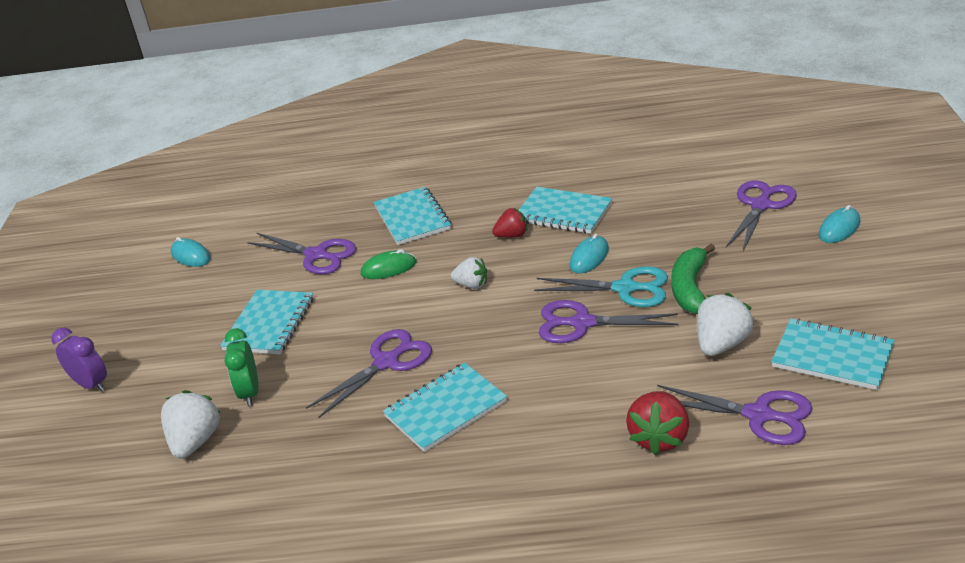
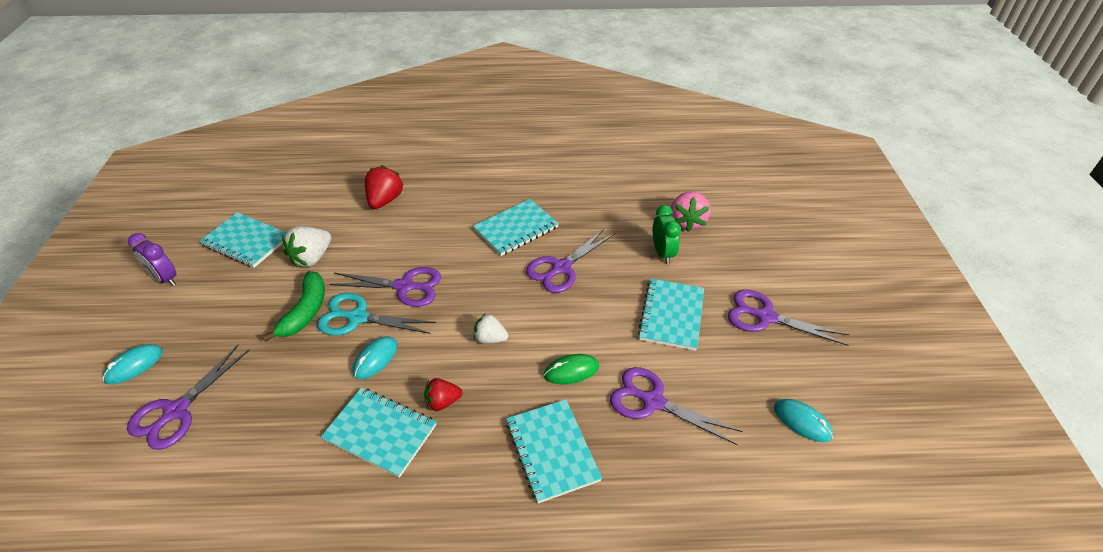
camera: 175 degrees right, 10 degrees up
(91, 385) = (799, 272): purple clock -> purple clock (165, 279)
(195, 441) = (687, 222): white strawberry -> pink strawberry
(758, 415) = (319, 208): purple scissors -> purple scissors (765, 317)

